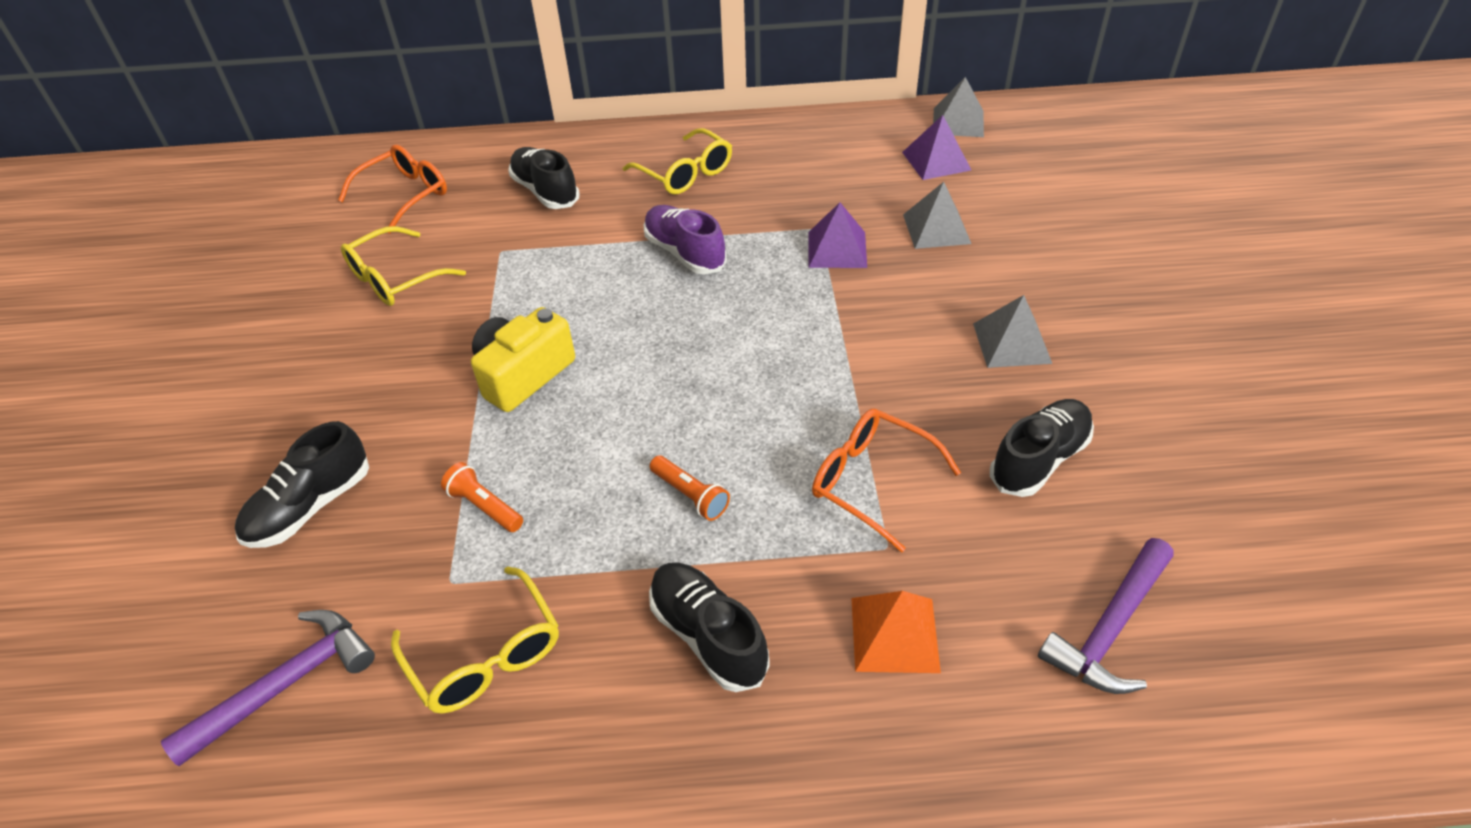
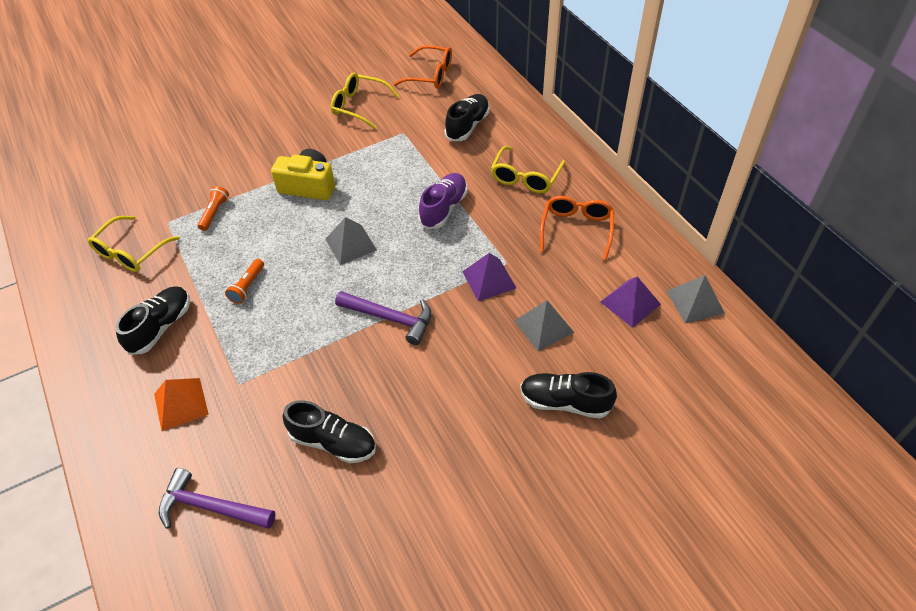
camera: 65 degrees right, 5 degrees up
(287, 683) = (103, 198): purple hammer -> purple hammer (390, 318)
(310, 507) = (196, 156): black shoe -> black shoe (565, 402)
(871, 481) = (285, 361): orange glasses -> orange glasses (576, 229)
(1011, 343) = (439, 401): grey pyramid -> grey pyramid (351, 244)

